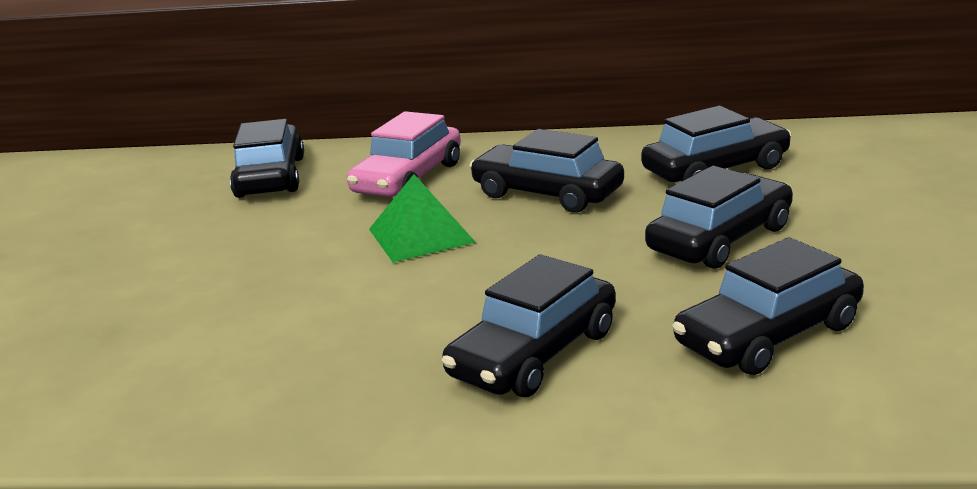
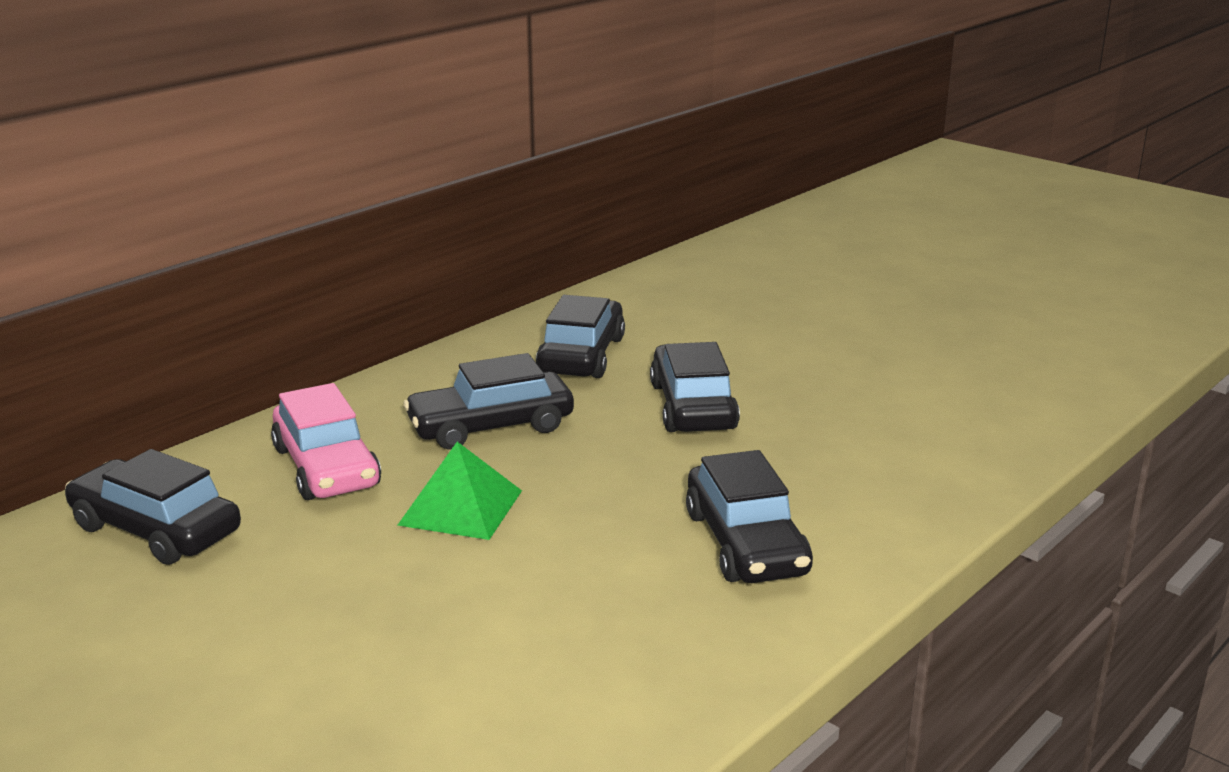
camera: 55 degrees left, 0 degrees up
(768, 334) = (846, 455): black car -> none

